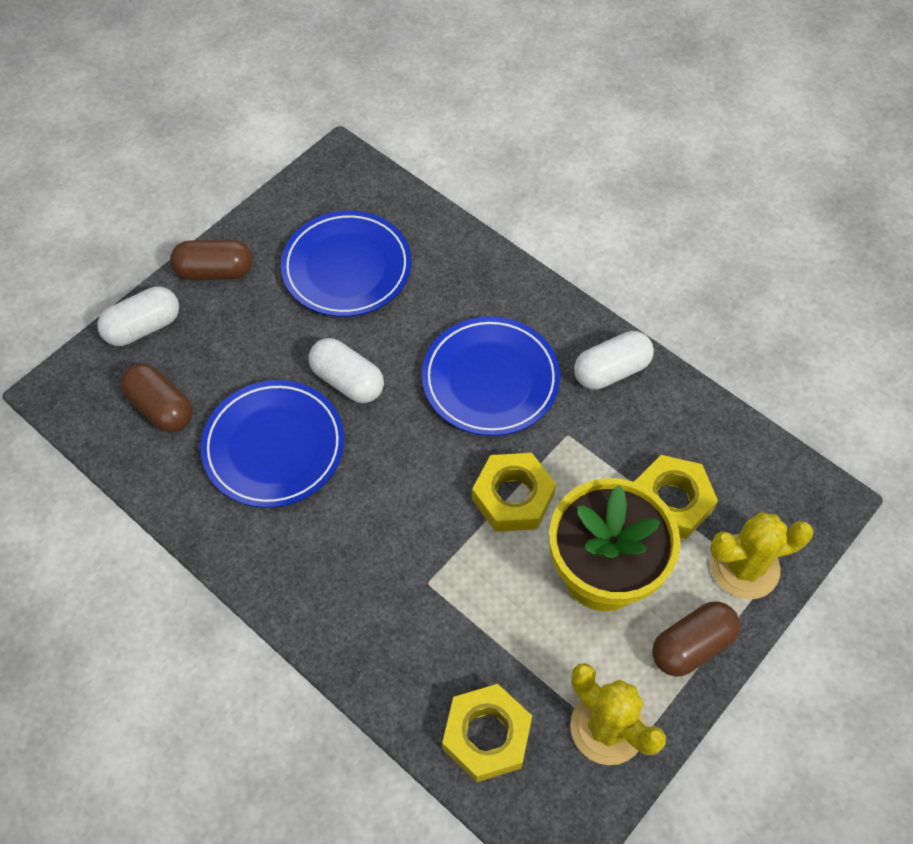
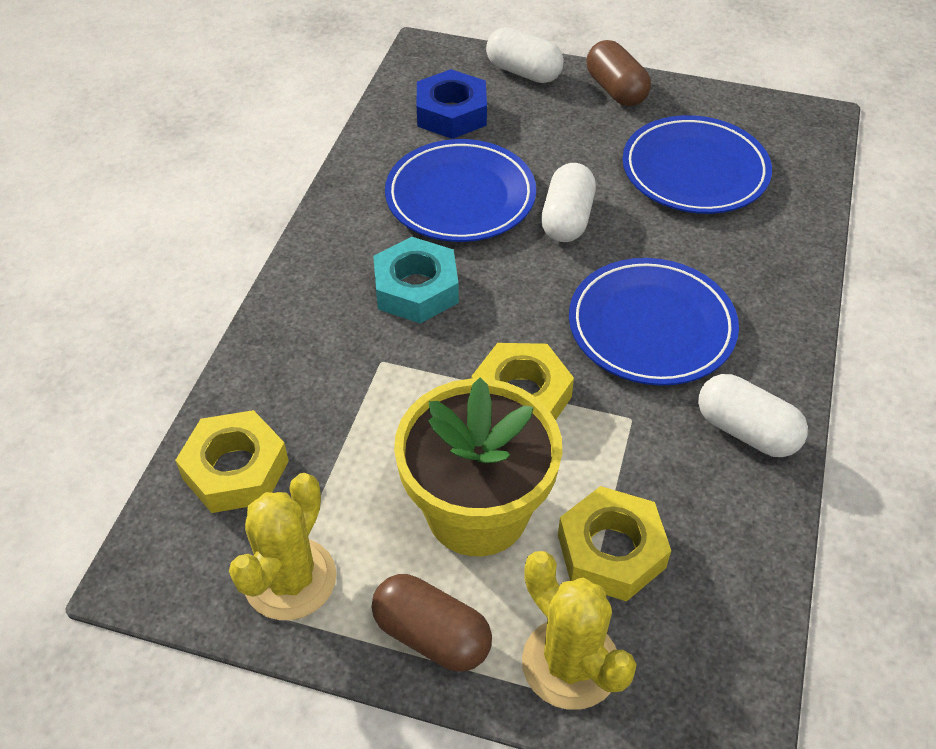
camera: 65 degrees right, 10 degrees down
(161, 408) = (451, 113): brown capsule -> blue nut
(363, 525) = (416, 289): none -> turquoise nut

